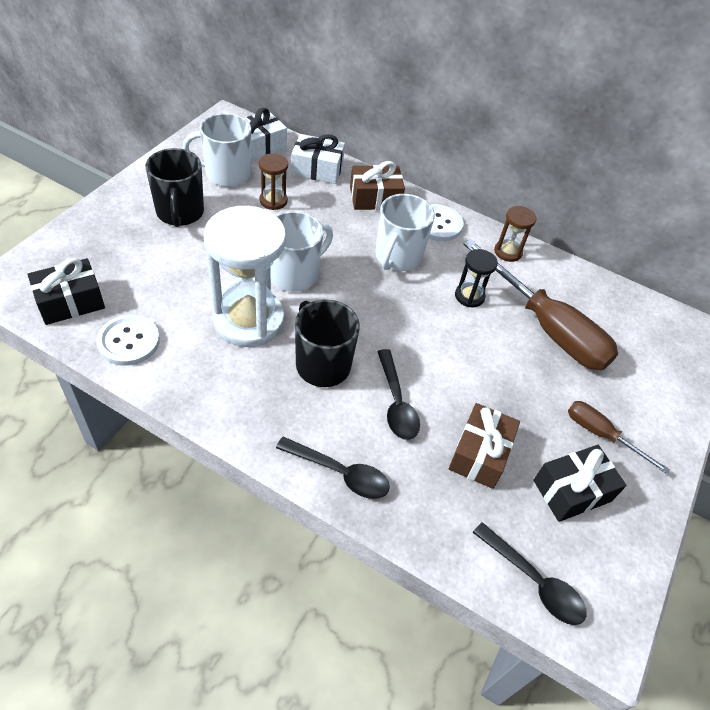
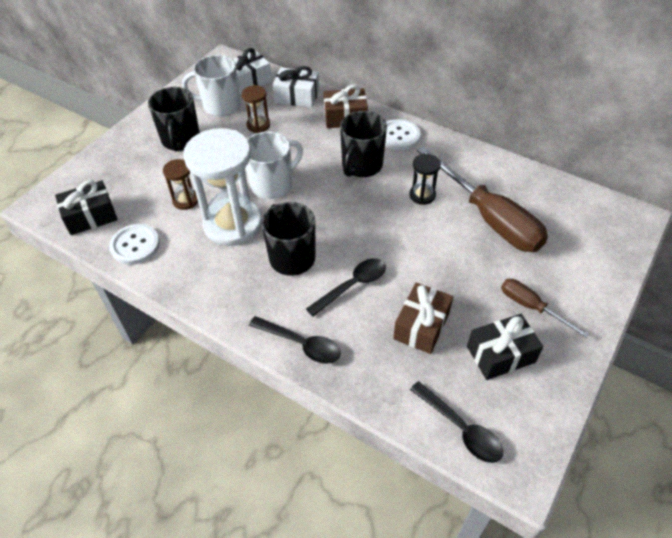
camera: 10 degrees right, 0 degrees up
(396, 402) = (352, 286): black spoon -> black spoon turned 120 degrees counterclockwise
(397, 257) = (361, 166): white mug -> black mug
(508, 252) = (459, 156): brown hourglass -> brown hourglass (186, 200)

